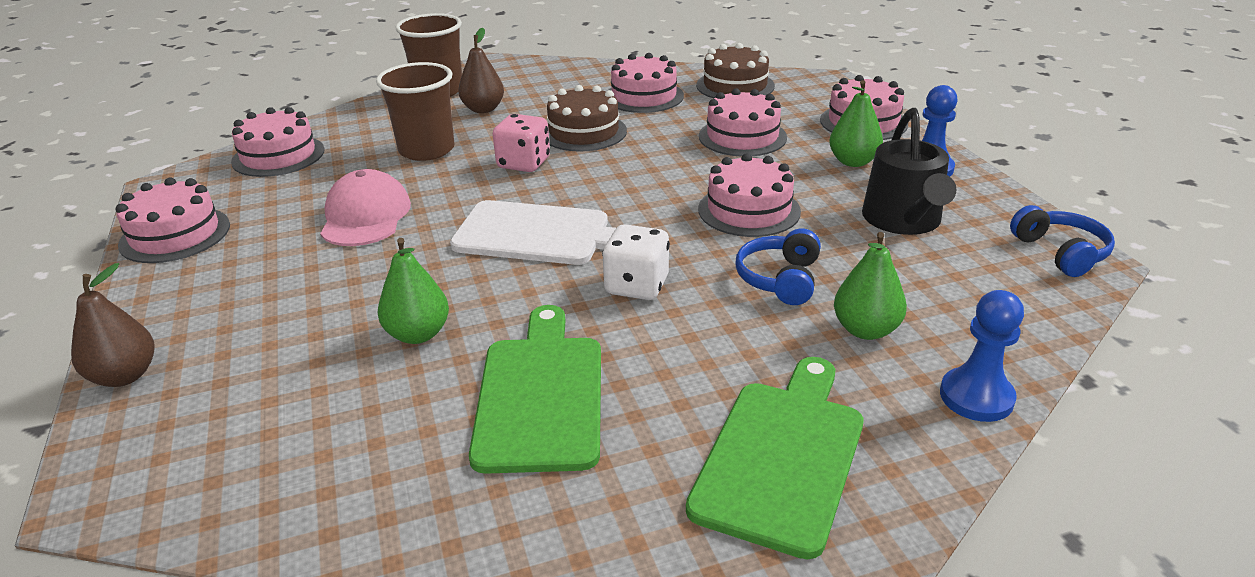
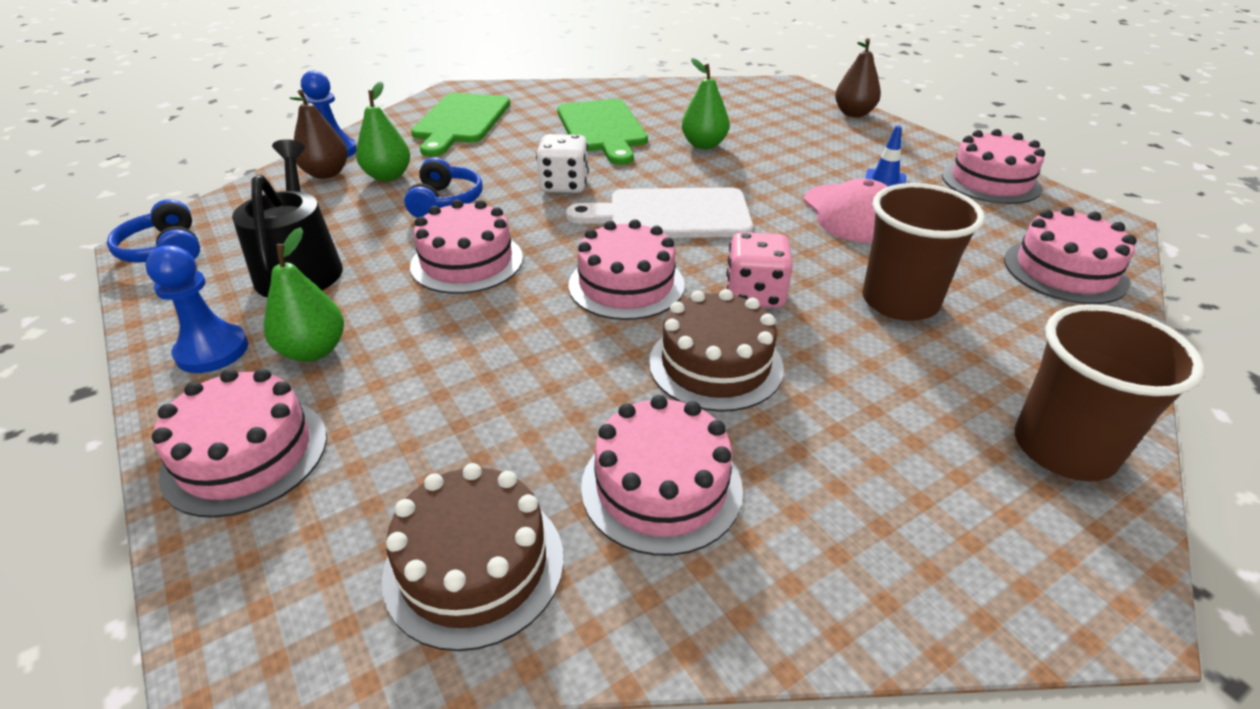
camera: 165 degrees right, 5 degrees up
(279, 248) = (884, 181): none -> blue traffic cone
(483, 109) = (921, 401): brown pear -> brown pear (326, 173)
(742, 137) = (467, 385): pink cake -> pink cake (626, 285)

